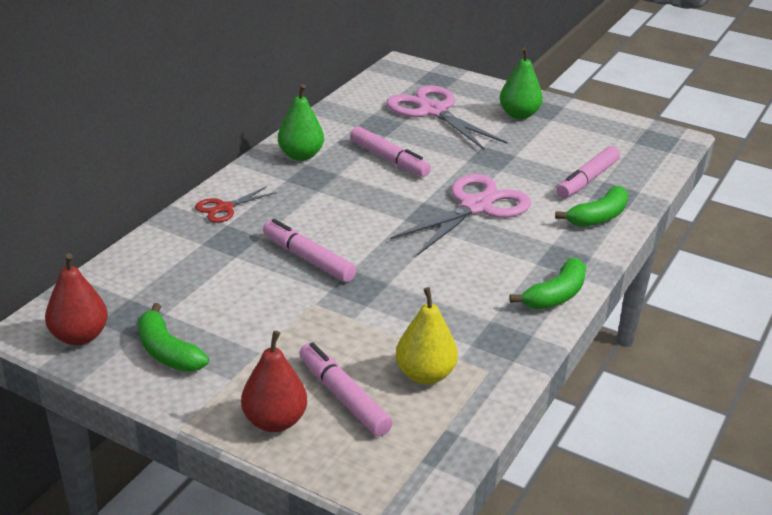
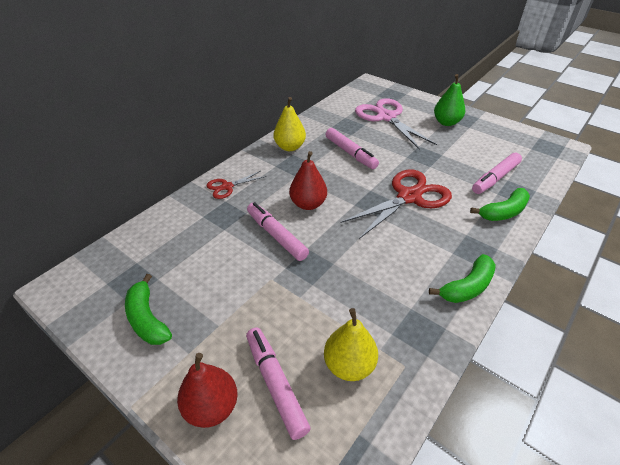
camera: 10 degrees right, 10 degrees up
(79, 336) = (87, 297): red pear -> red pear (308, 204)
(301, 155) = (290, 147): green pear -> yellow pear
(476, 207) = (409, 197): pink scissors -> red scissors

